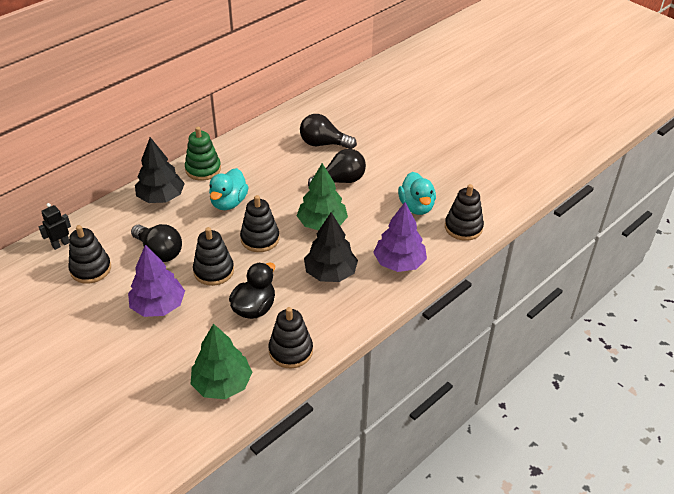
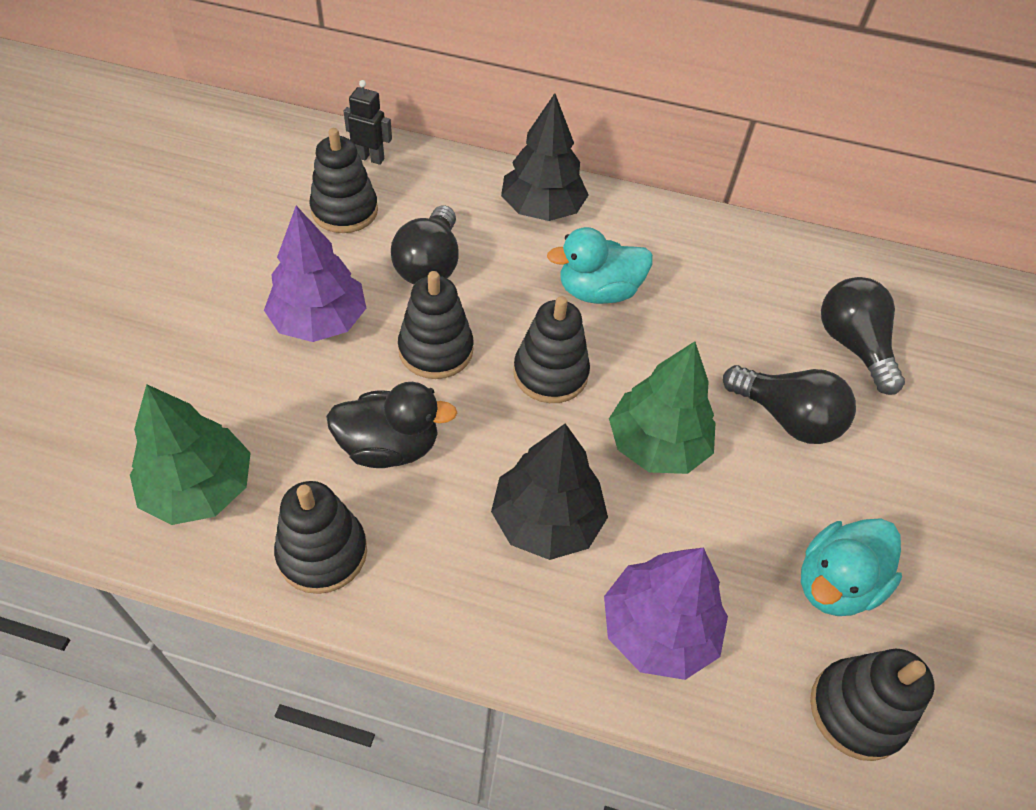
camera: 55 degrees right, 10 degrees up
(203, 169) = (642, 224): green stacking toy -> none

